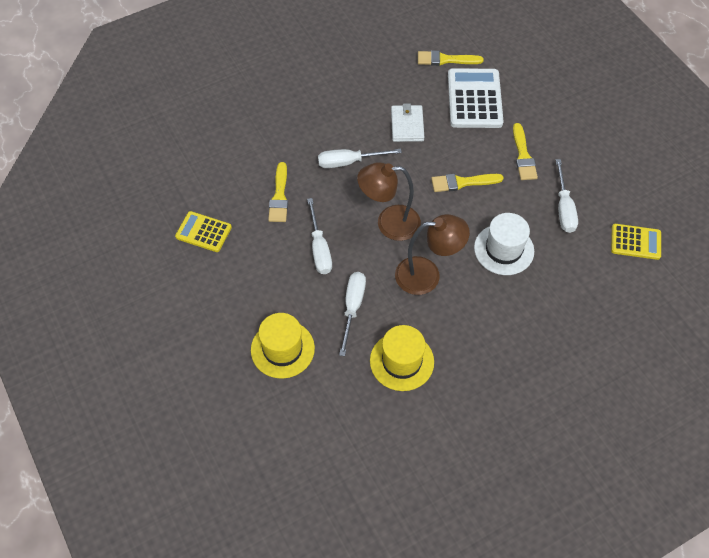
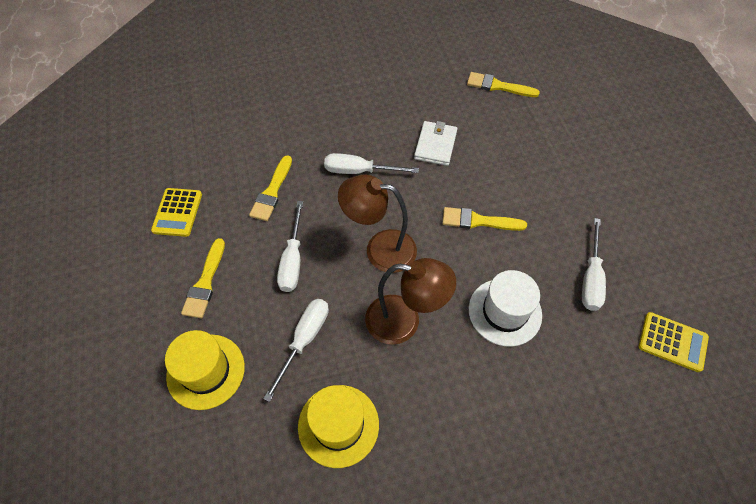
camera: 15 degrees right, 0 degrees up
(203, 232) = (177, 212): yellow calculator -> yellow calculator turned 120 degrees counterclockwise
(474, 99) = (518, 132): white calculator -> none
(523, 156) = (557, 206): yellow brush -> yellow brush (205, 283)

